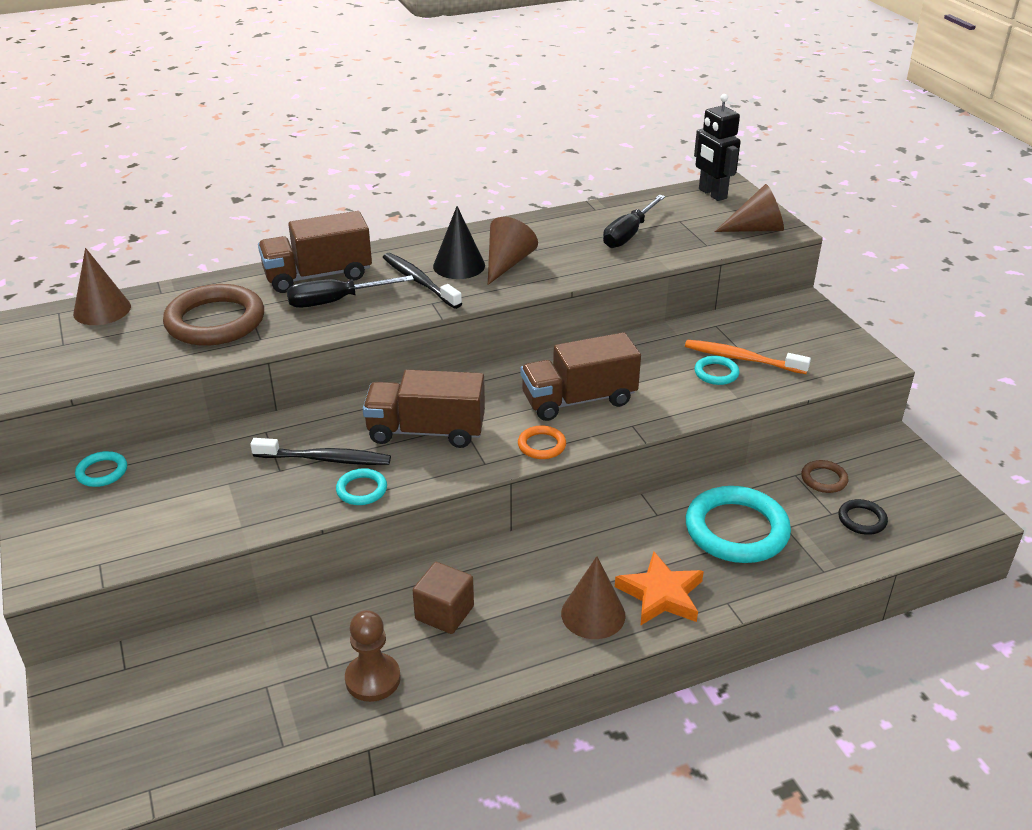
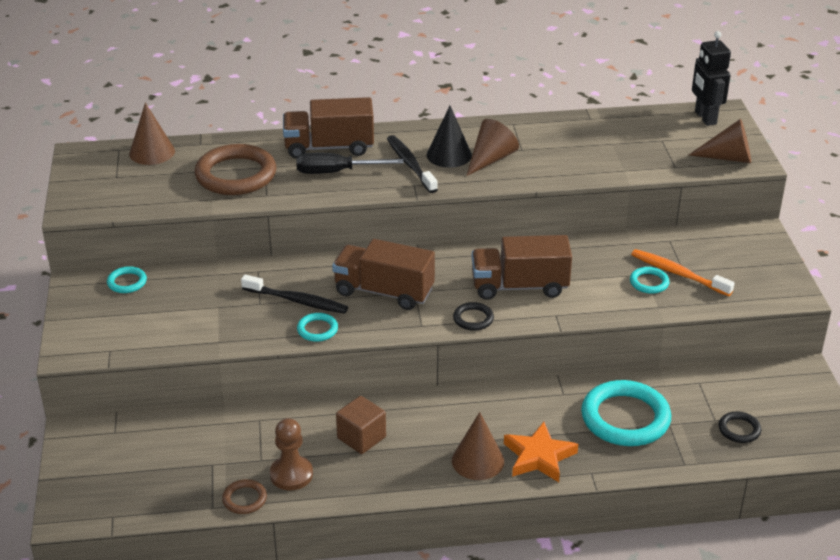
camera: 15 degrees right, 0 degrees up
(541, 445) = (473, 319): orange ring -> black ring
(629, 234) = (609, 146): black screwdriver -> none
(824, 479) = (722, 390): brown ring -> brown ring (244, 499)

